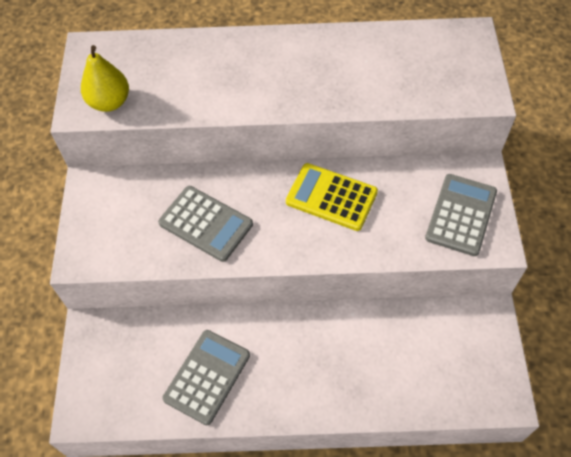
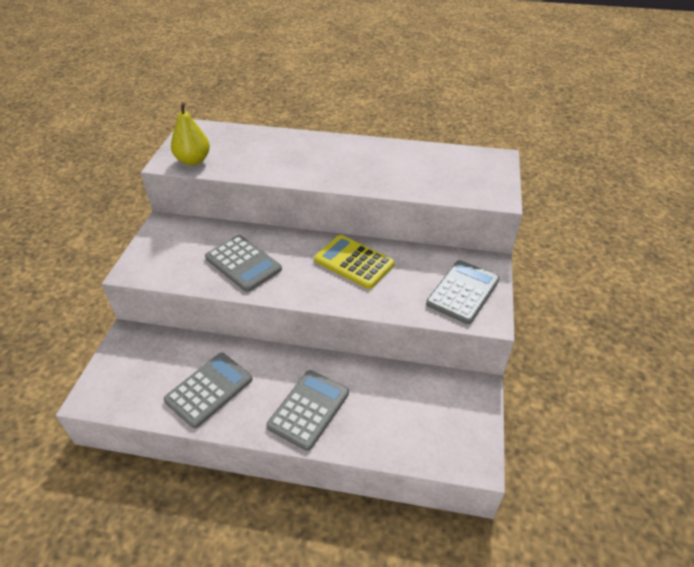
camera: 10 degrees right, 15 degrees down
(321, 377) = (308, 409): none -> grey calculator

